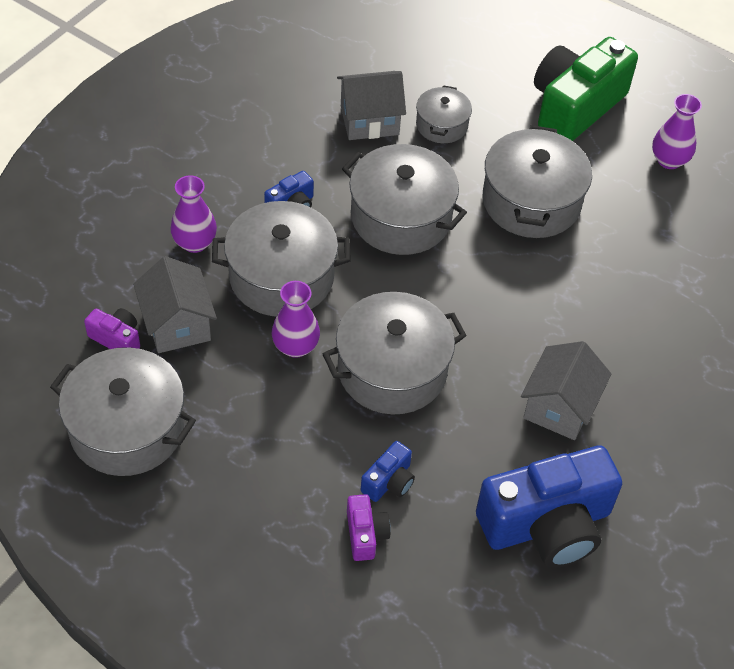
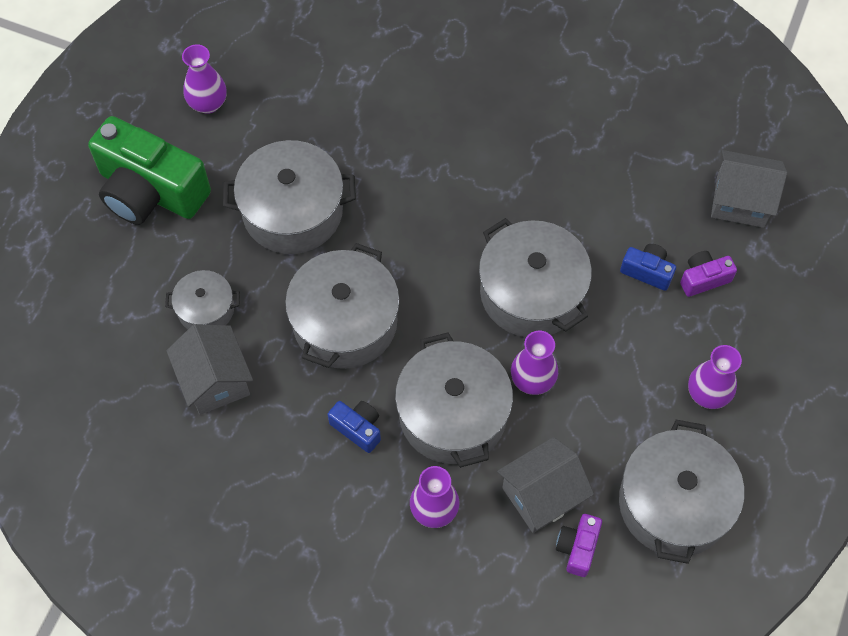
camera: 100 degrees left, 10 degrees up
(230, 494) = (707, 394): none -> purple vase
(547, 524) = (643, 150): blue camera -> none
(559, 407) = (526, 156): grey house -> grey house (740, 201)

